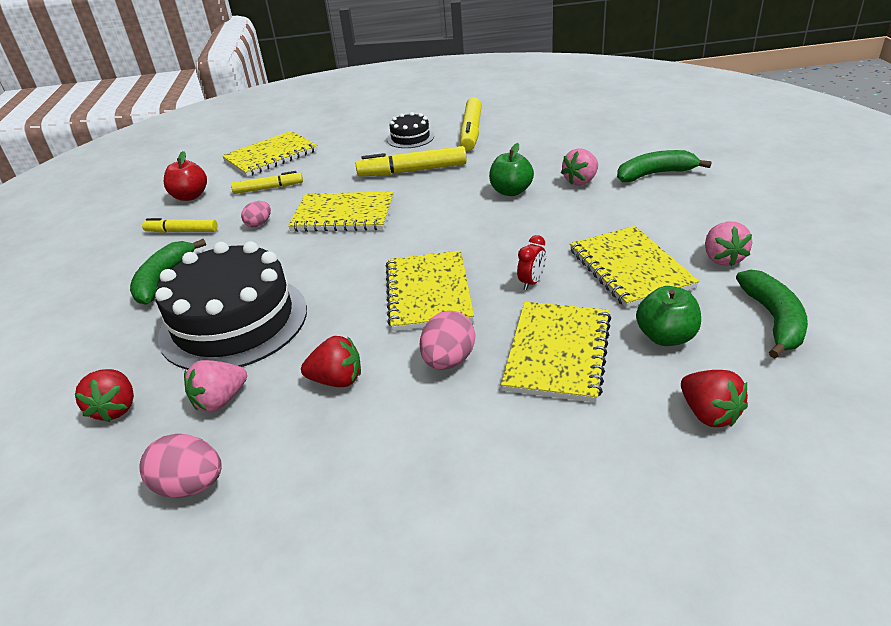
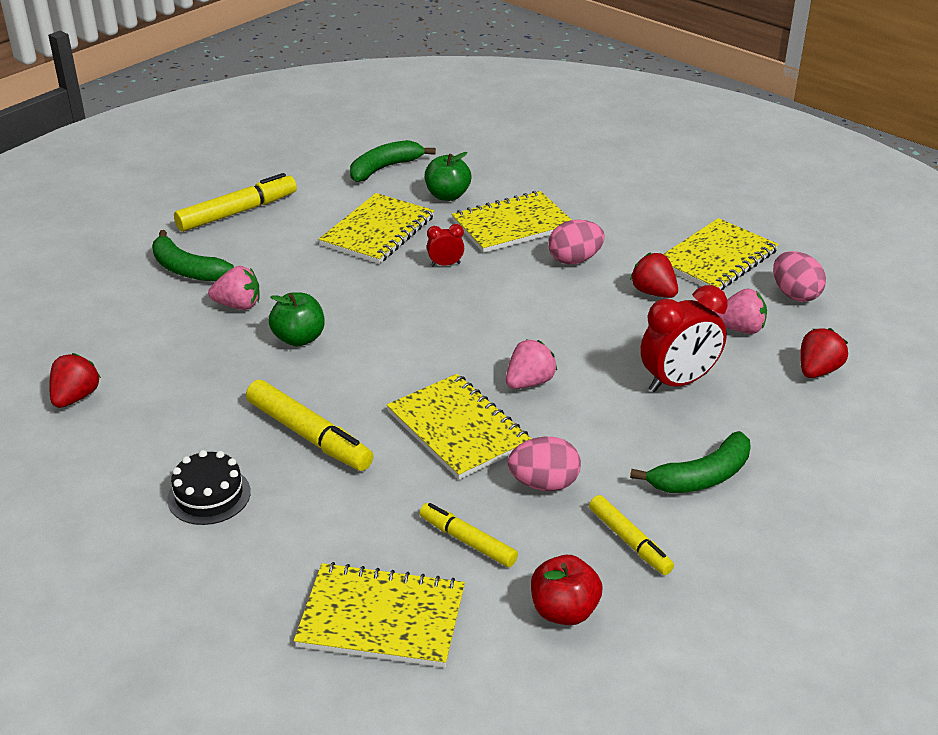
camera: 135 degrees left, 0 degrees up
(234, 321) = (678, 382): black cake -> red clock
(259, 224) = (544, 484): pink egg -> pink egg, size x1.60
(428, 292) = (516, 304): yellow notebook -> yellow notebook (717, 258)
(471, 131) = (149, 445): yellow marker -> yellow marker (237, 212)
(709, 414) = (502, 167): red strawberry -> red strawberry (76, 397)
(722, 259) = (323, 201): pink strawberry -> pink strawberry (529, 382)

